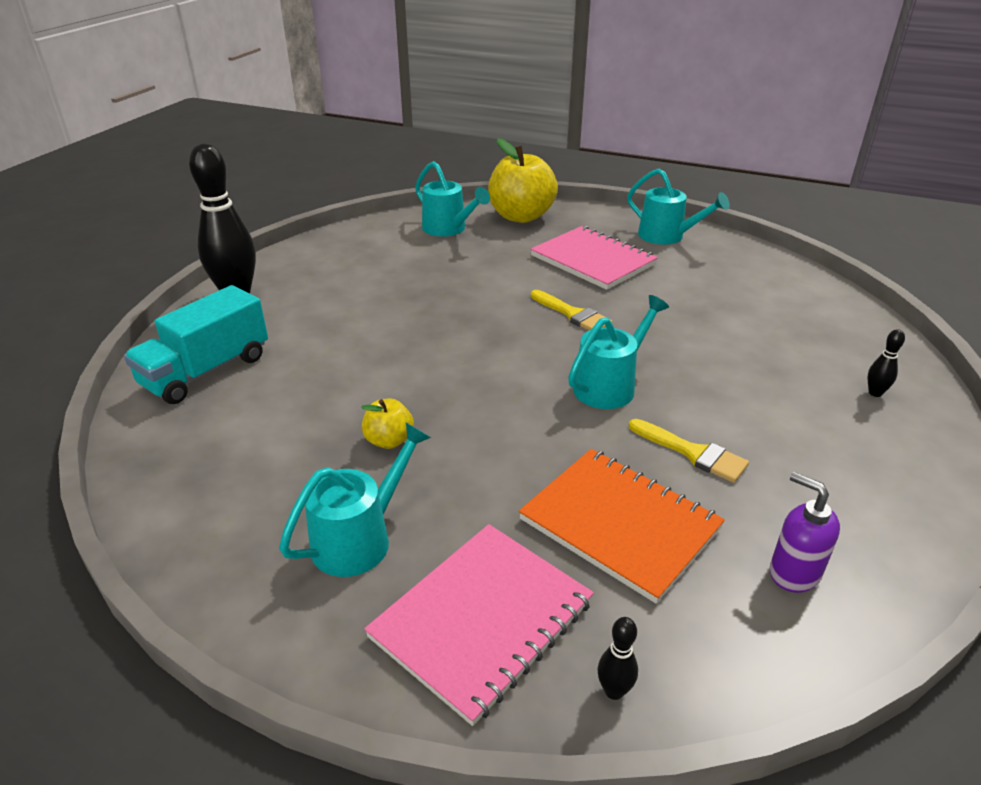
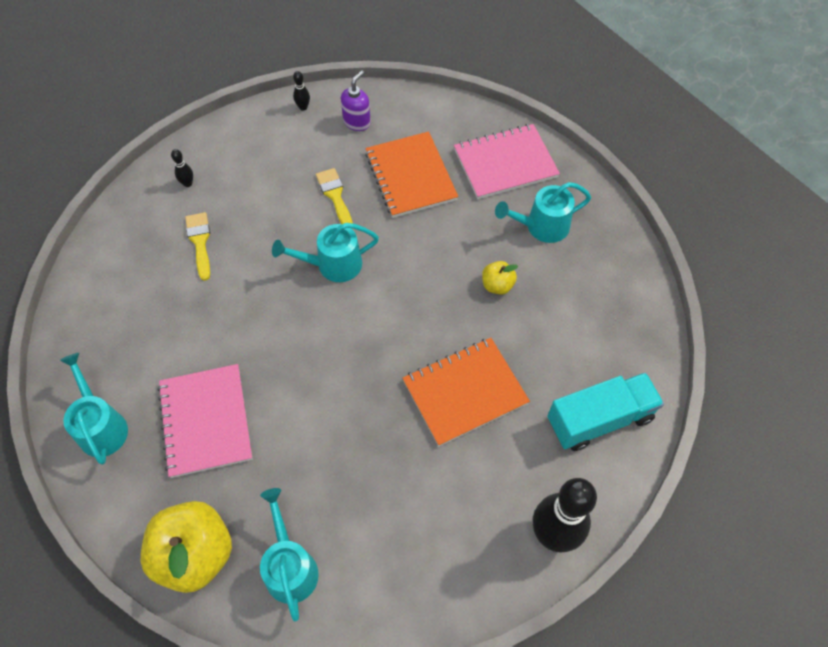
camera: 150 degrees left, 25 degrees up
(371, 343) = (465, 392): none -> orange notebook
(573, 314) = (291, 351): yellow brush -> yellow brush (200, 242)
(614, 691) = (471, 117): black bowling pin -> black bowling pin (303, 107)
(793, 572) = (357, 122): purple soap dispenser -> purple soap dispenser turned 135 degrees counterclockwise

